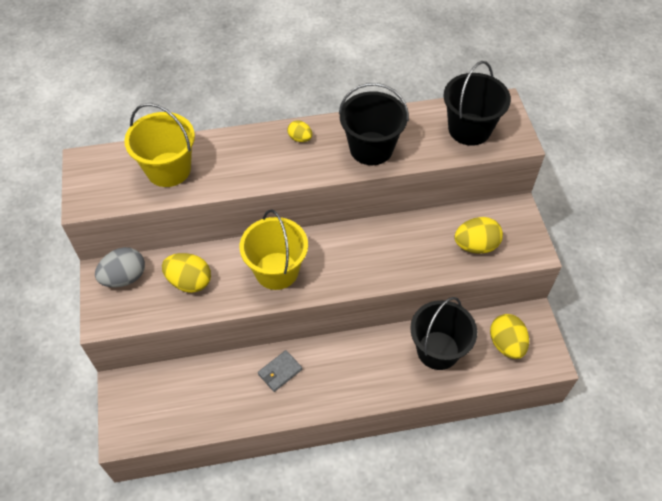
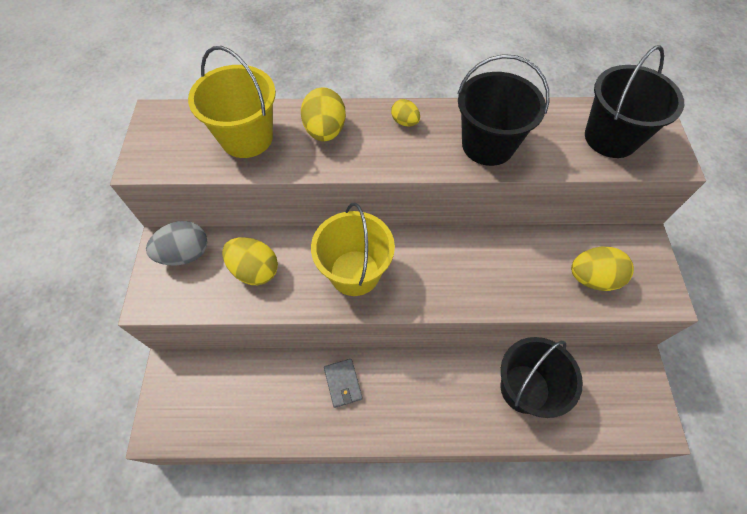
camera: 10 degrees right, 5 degrees up
(280, 372) = (343, 383): grey wallet -> grey wallet turned 75 degrees counterclockwise
(506, 344) = (605, 395): yellow egg -> yellow egg (325, 131)

